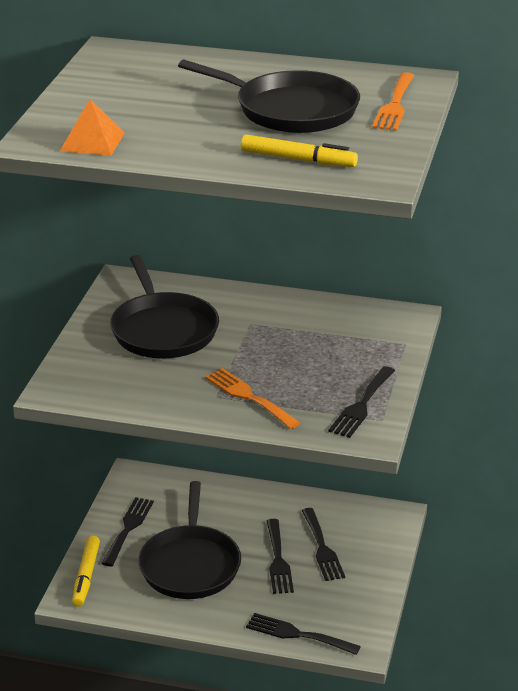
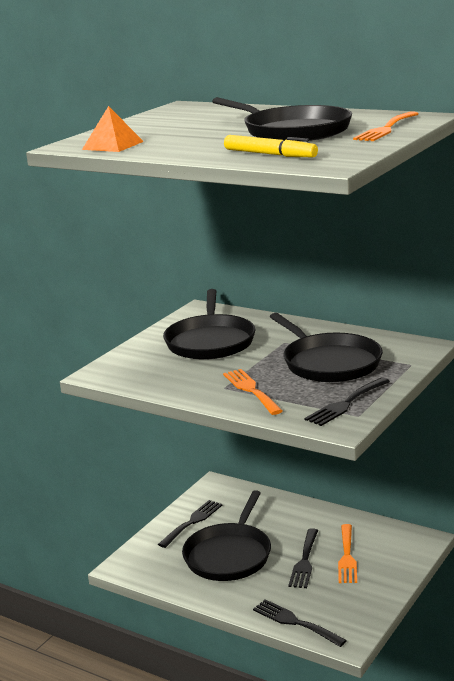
camera: 20 degrees right, 10 degrees down
(86, 575) = (142, 552): yellow marker -> none
(316, 349) = (329, 363): none -> black pan
(322, 548) = (347, 557): black fork -> orange fork

